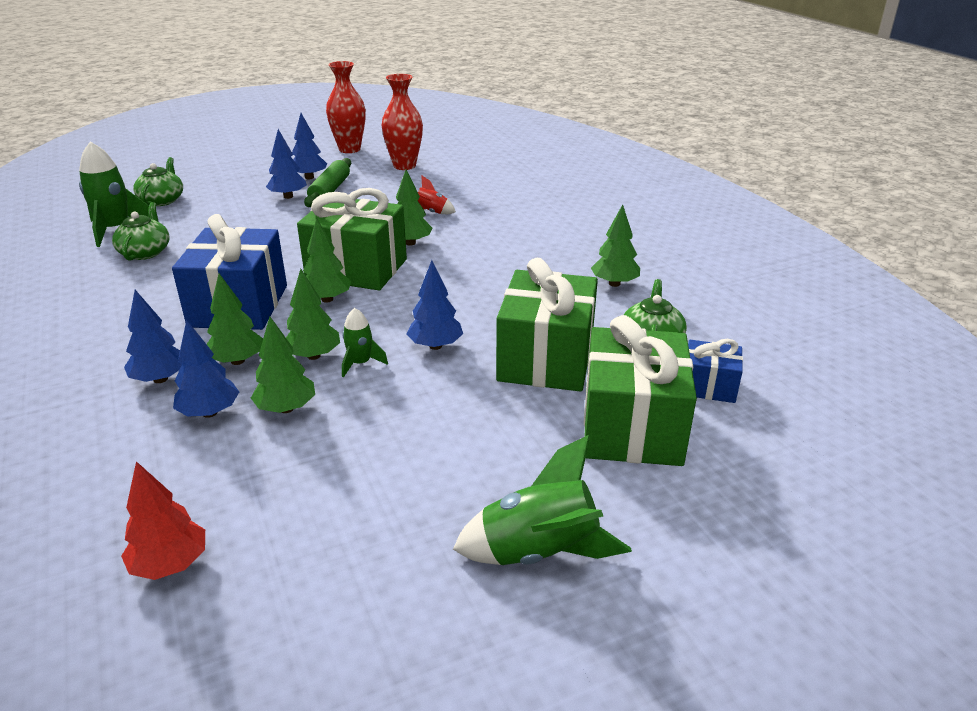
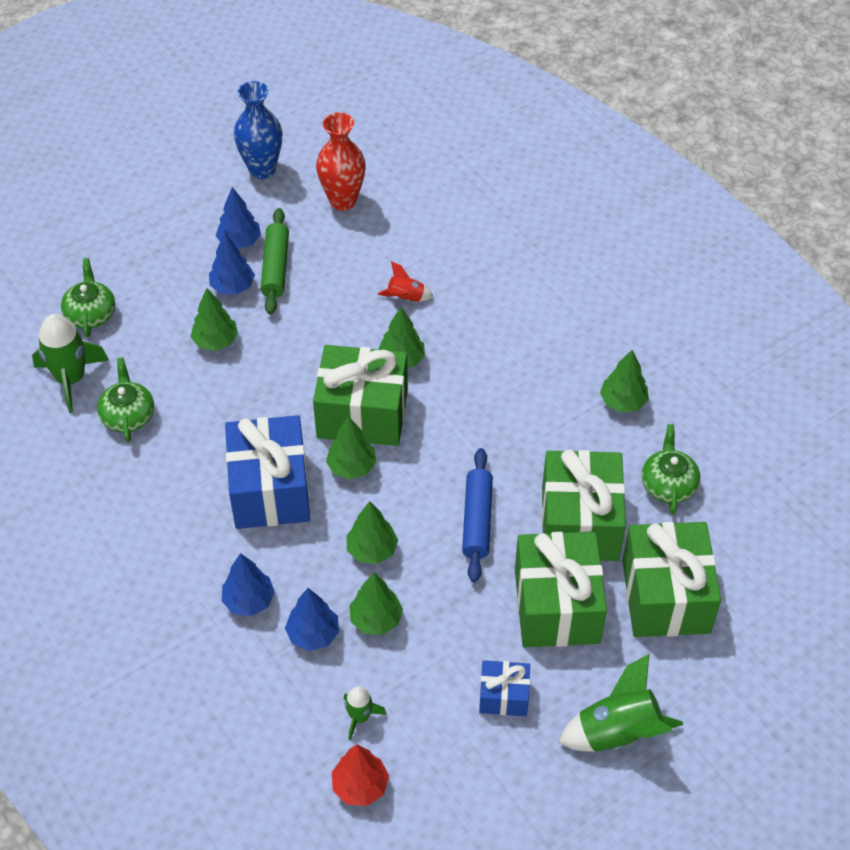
camera: 10 degrees left, 20 degrees up
(237, 361) = (306, 567): green tree -> green tree (215, 341)
(349, 149) = (262, 169): red vase -> blue vase
(360, 363) = (418, 554): green rocket -> green rocket (360, 717)
(435, 346) = (477, 520): blue tree -> blue rolling pin
(498, 420) = (556, 606): none -> green gift
(708, 386) = (723, 538): blue gift -> blue gift (503, 696)

